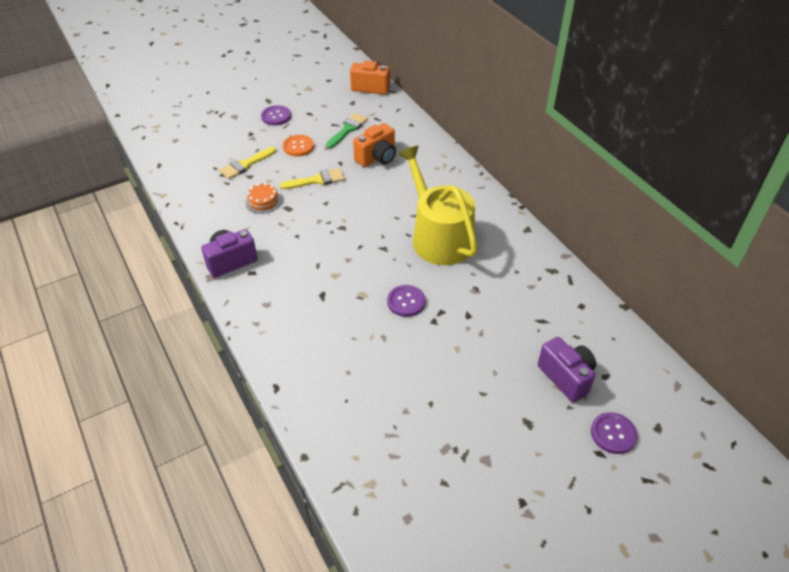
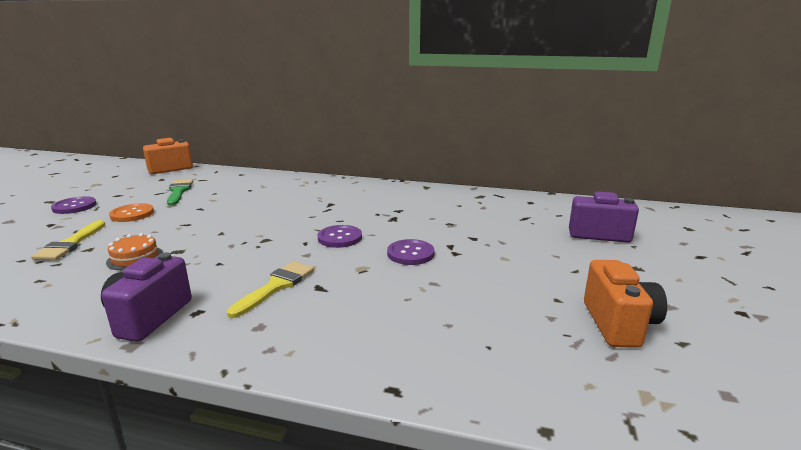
camera: 45 degrees left, 25 degrees down
(317, 180) = (188, 224): yellow brush -> yellow brush (276, 286)
(377, 158) = (236, 195): orange camera -> orange camera (618, 324)
(438, 237) = (368, 212): yellow watering can -> none
(613, 434) = (681, 243): purple button -> purple button (340, 238)

